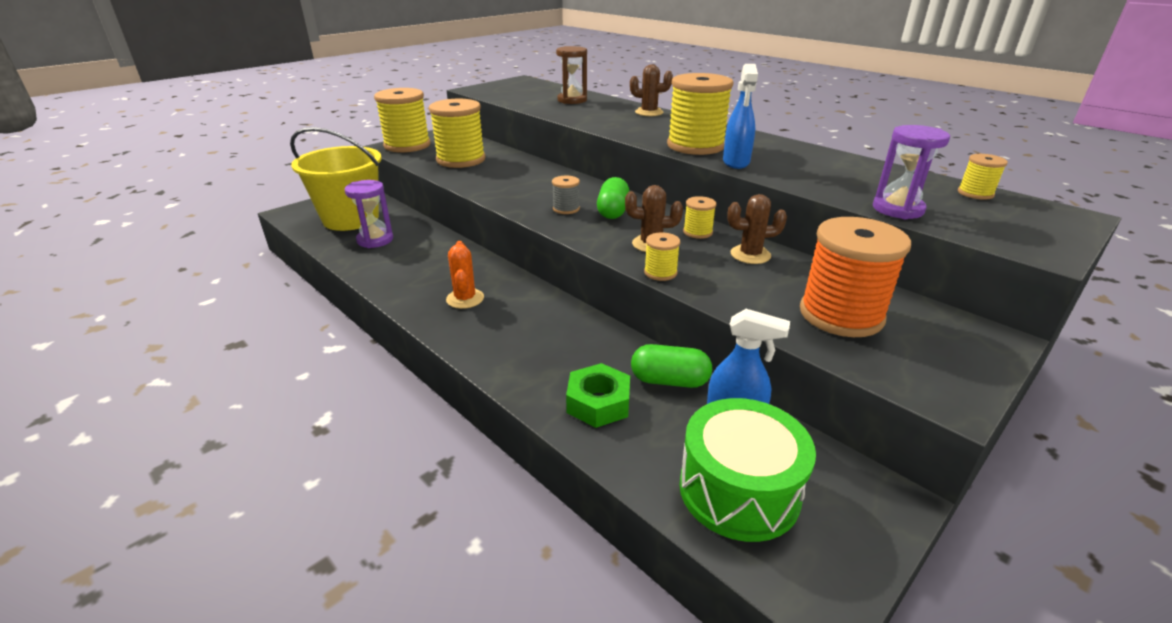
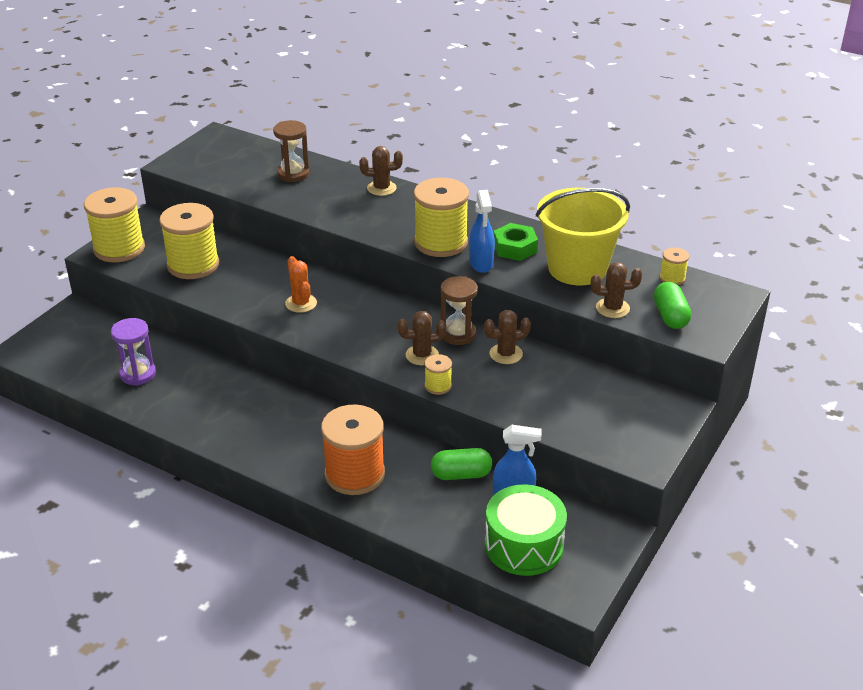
camera: 15 degrees left, 5 degrees up
(351, 219) = (93, 350): yellow bucket -> yellow bucket (577, 268)
(465, 299) = (265, 428): orange cactus -> orange cactus (301, 303)
(566, 209) = (332, 322): grey spool -> none
(598, 403) = (413, 502): green nut -> green nut (515, 248)
(613, 211) = (376, 319): green capsule -> green capsule (670, 316)
(697, 232) = (458, 334): yellow spool -> brown hourglass
(841, 315) = (578, 404): orange spool -> orange spool (355, 474)
(897, 209) = (612, 308): purple hourglass -> brown cactus

